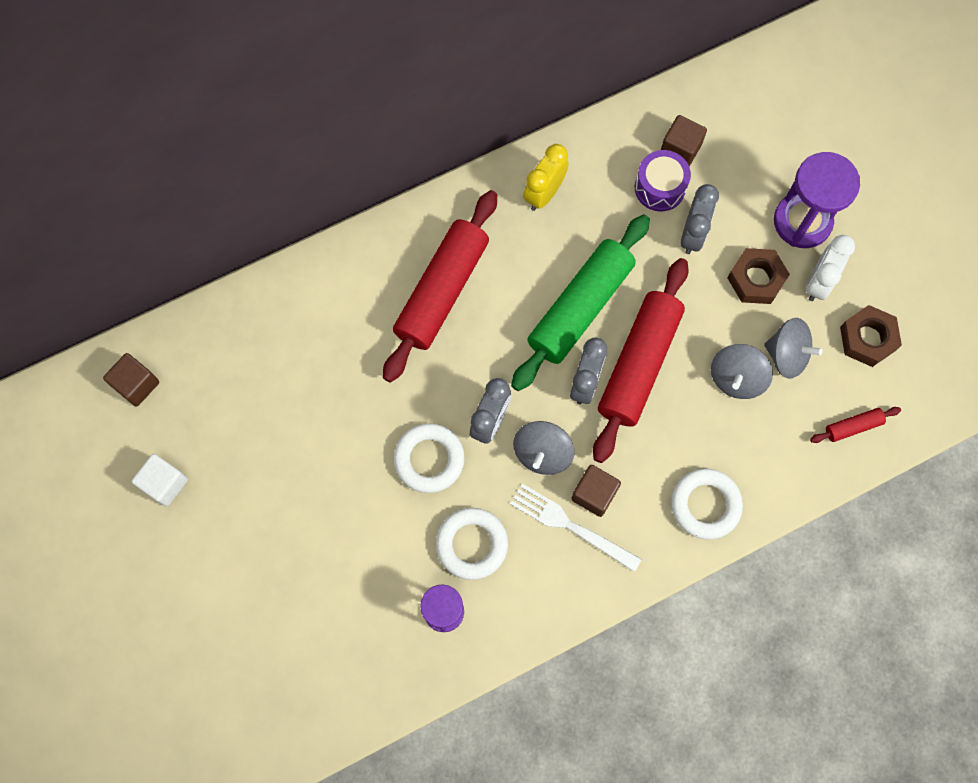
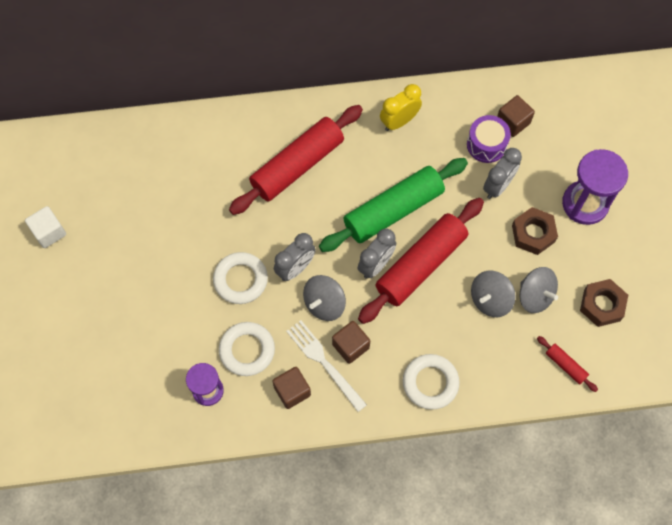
camera: 20 degrees right, 5 degrees down
(136, 384) = (57, 158): brown cube -> brown cube (292, 391)
(819, 282) = (580, 251): white clock -> none
(853, 427) = (565, 365): red rolling pin -> red rolling pin turned 45 degrees clockwise

